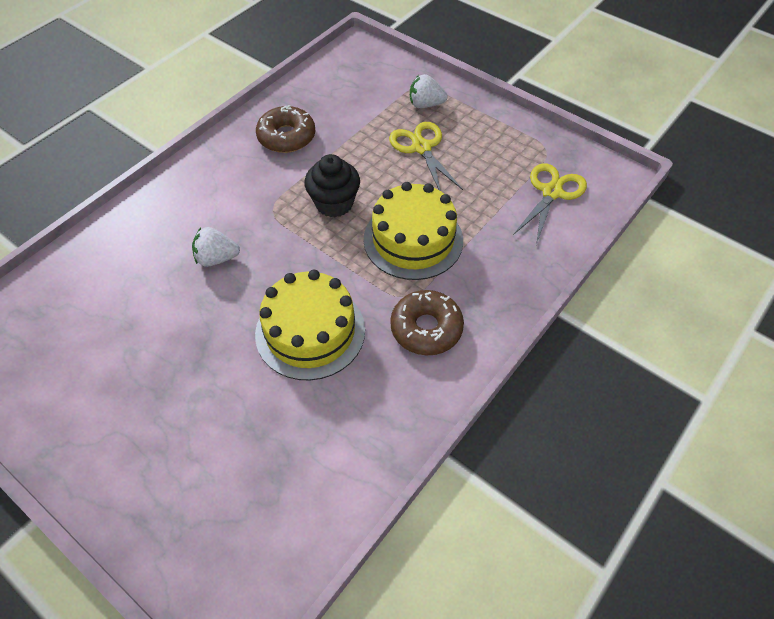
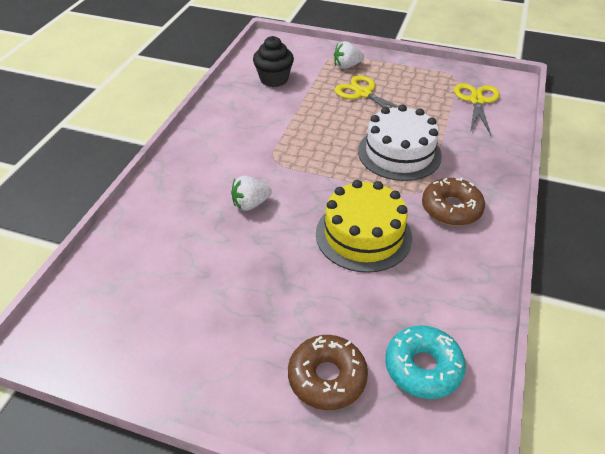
camera: 20 degrees left, 10 degrees down
(276, 504) = (423, 367): none -> turquoise donut
(286, 137) = (252, 108): brown donut -> brown donut (327, 377)
(334, 203) = (321, 144): black cupcake -> black cupcake (274, 79)
(413, 240) = (399, 153): yellow cake -> white cake

